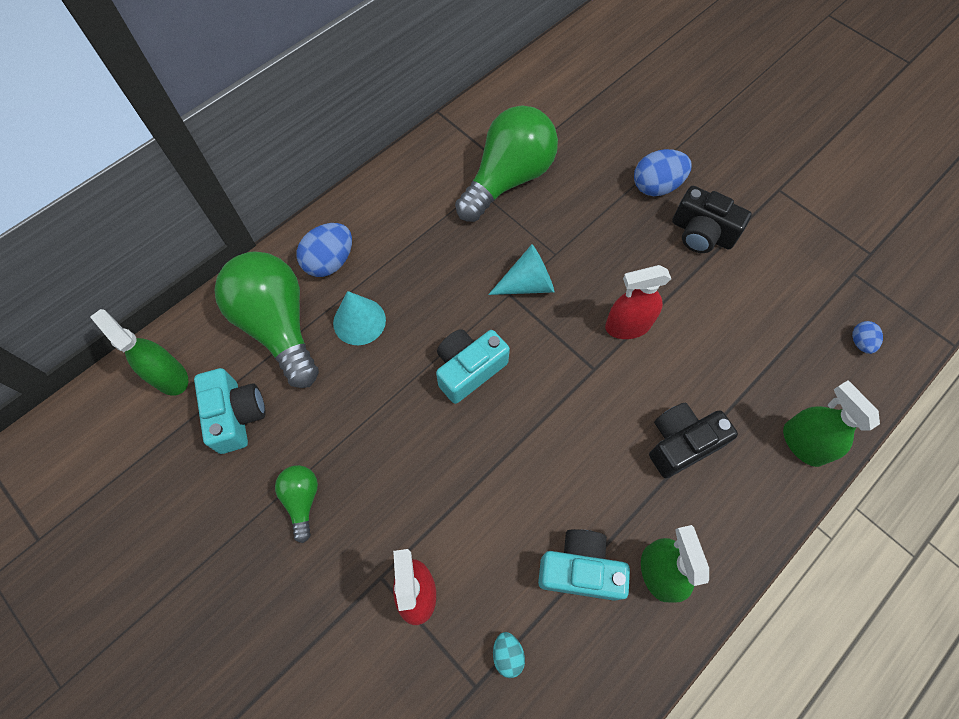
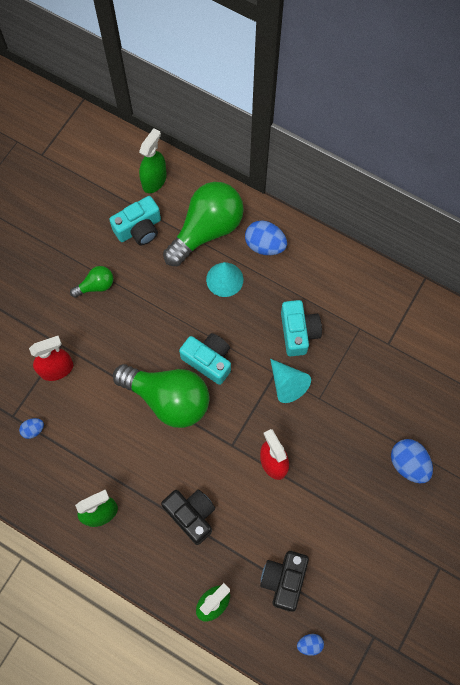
camera: 75 degrees right, 5 degrees up
(507, 654) = (33, 430): turquoise egg -> blue egg
(508, 179) = (376, 348): green light bulb -> green light bulb (168, 399)
(580, 569) = (91, 462): turquoise camera -> turquoise camera (298, 332)
(701, 233) = (373, 507): black camera -> black camera (284, 580)

